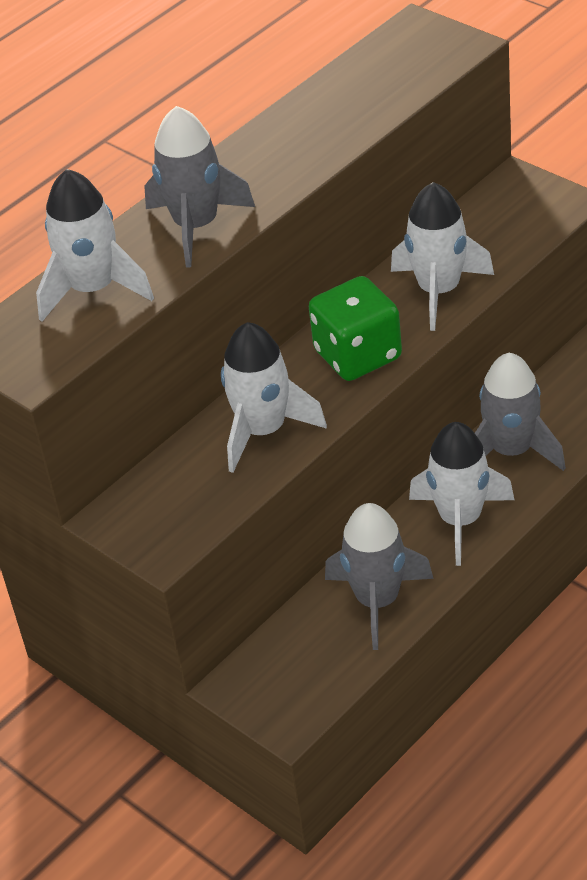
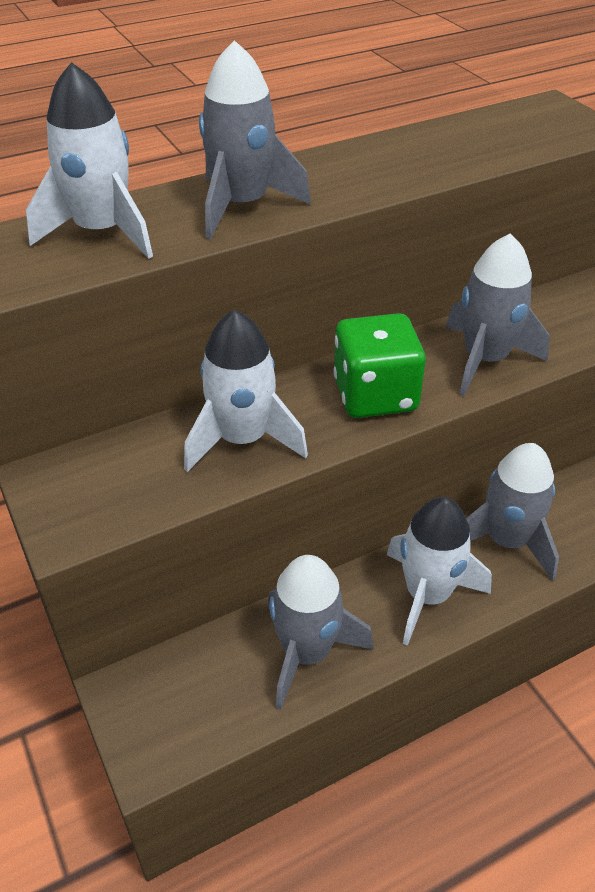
camera: 15 degrees right, 0 degrees up
(439, 291) = (485, 360): white rocket -> grey rocket

